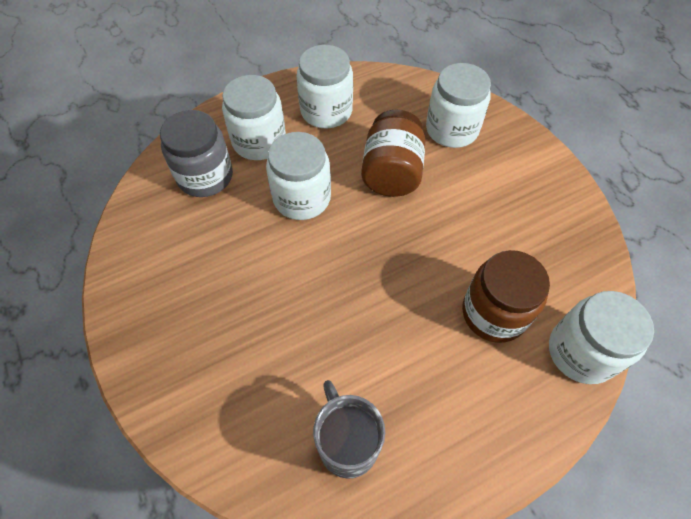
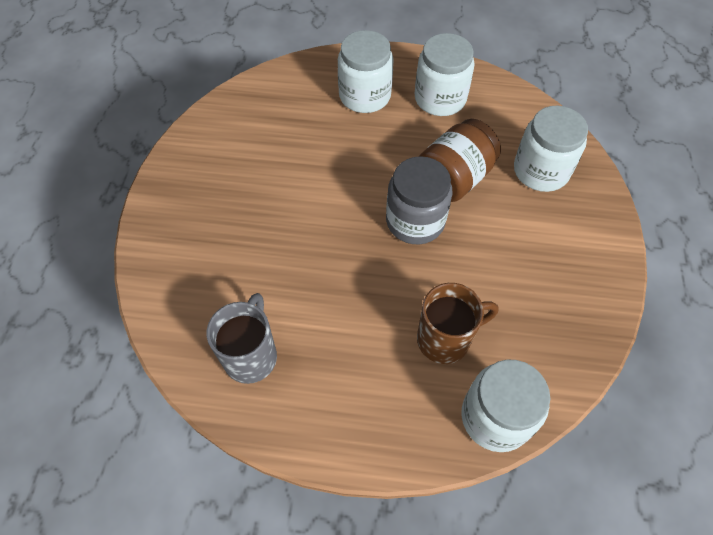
camera: 35 degrees right, 0 degrees up
(205, 176) = (302, 102): grey jar -> grey jar (415, 221)
(302, 198) = (363, 158): white jar -> none
(494, 313) = (445, 339): brown jar -> brown mug

